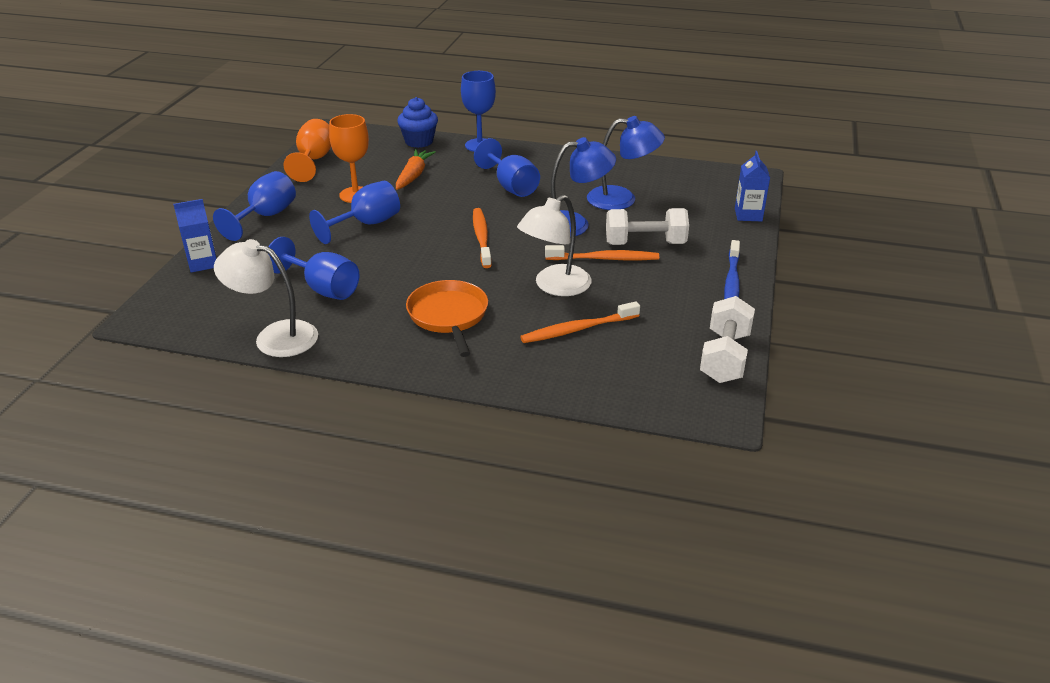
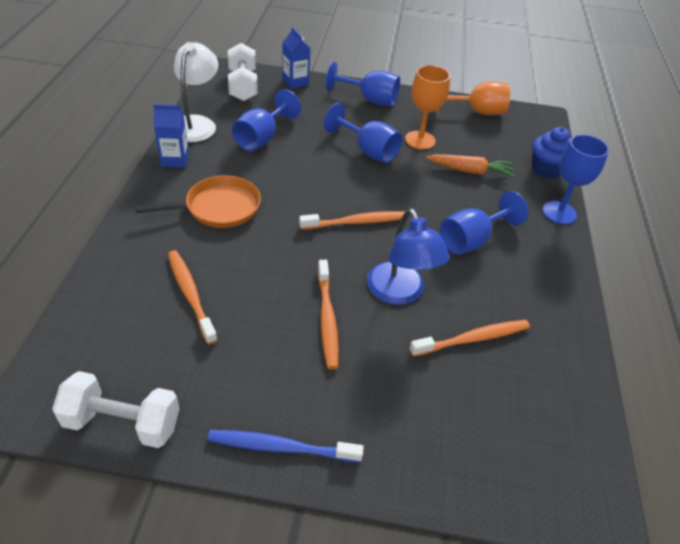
camera: 80 degrees right, 10 degrees up
(554, 286) = (268, 277): white lamp -> none
(622, 199) = (472, 339): blue lamp -> orange toothbrush
(645, 243) = (366, 358): white dumbbell -> white dumbbell (243, 86)
(748, 215) = (470, 490): blue carton -> blue carton (175, 159)

